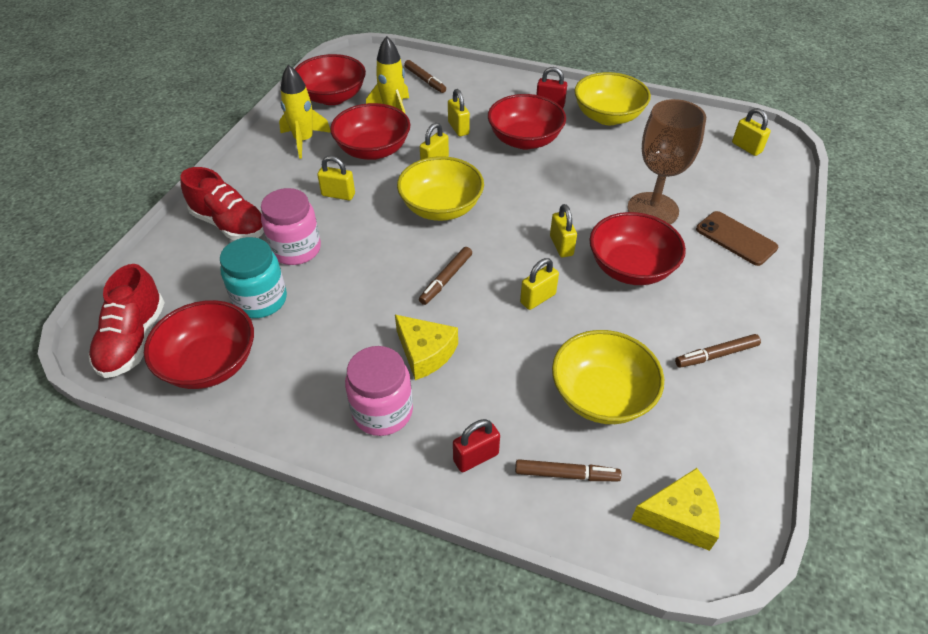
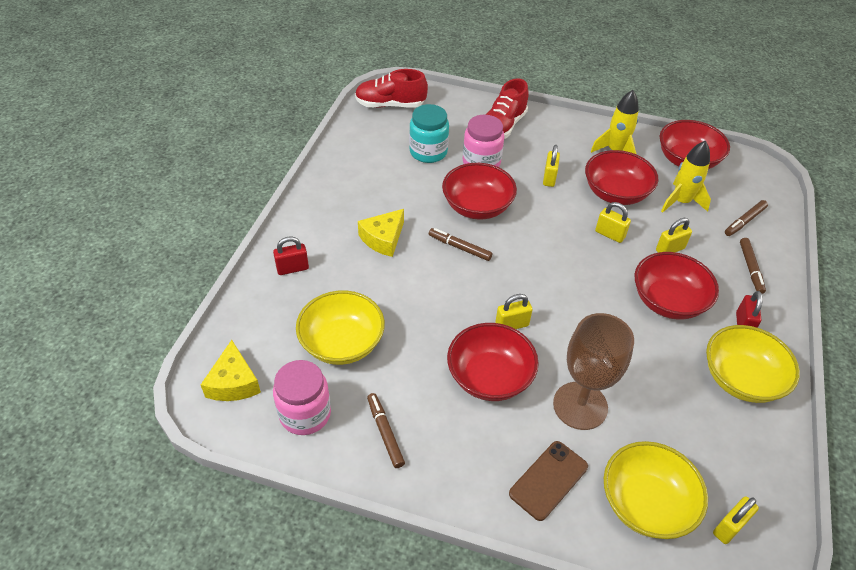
camera: 85 degrees right, 0 degrees up
(210, 363) = (372, 138): red bowl -> red bowl (477, 207)
(382, 411) = (332, 220): pink jar -> pink jar (305, 414)
(441, 207) = (547, 241): yellow bowl -> yellow bowl (646, 503)
(476, 457) = (292, 268): red padlock -> red padlock turned 75 degrees counterclockwise
(538, 298) = (443, 306): yellow padlock -> none
(566, 474) = (274, 317): brown marker -> brown marker (750, 268)

